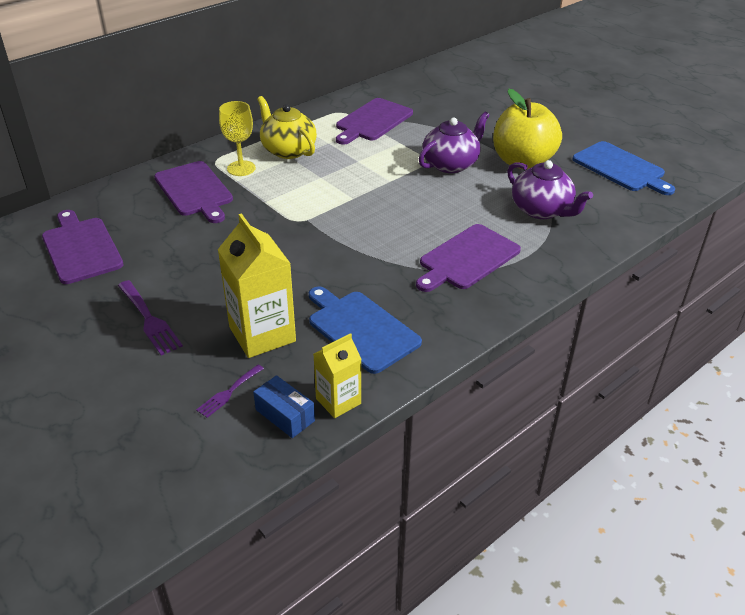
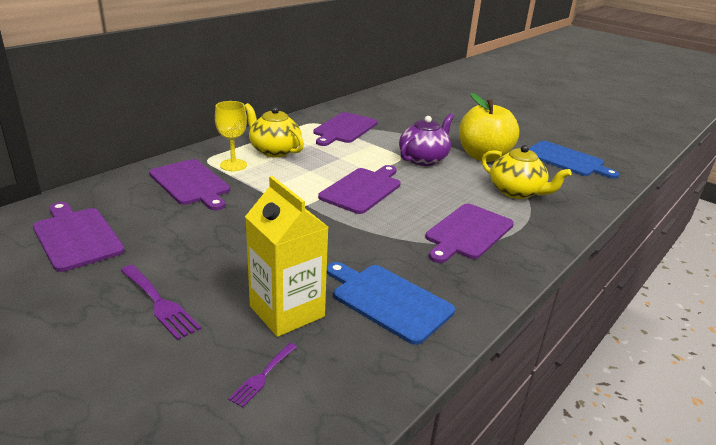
camera: 10 degrees left, 10 degrees down
(285, 415) = (333, 397): blue box -> none
(338, 401) = (388, 377): yellow carton -> none
(370, 202) = (362, 189): none -> purple cutting board
(542, 210) = (516, 192): purple teapot -> yellow teapot

